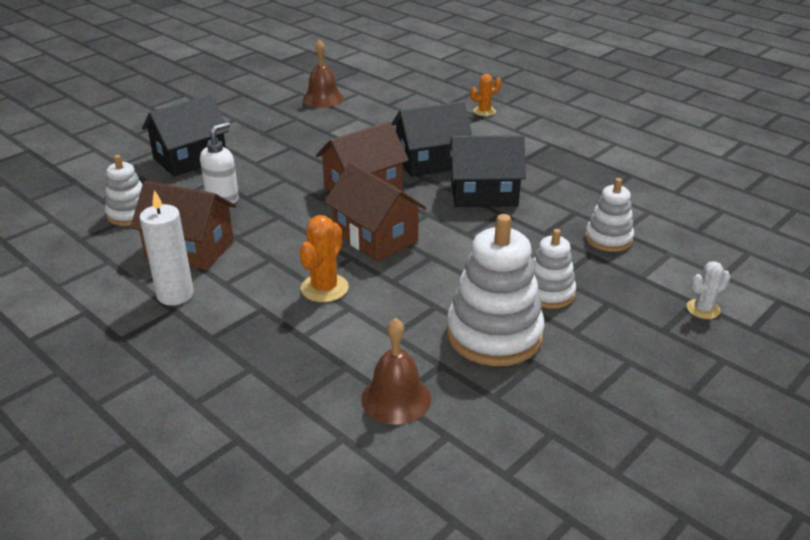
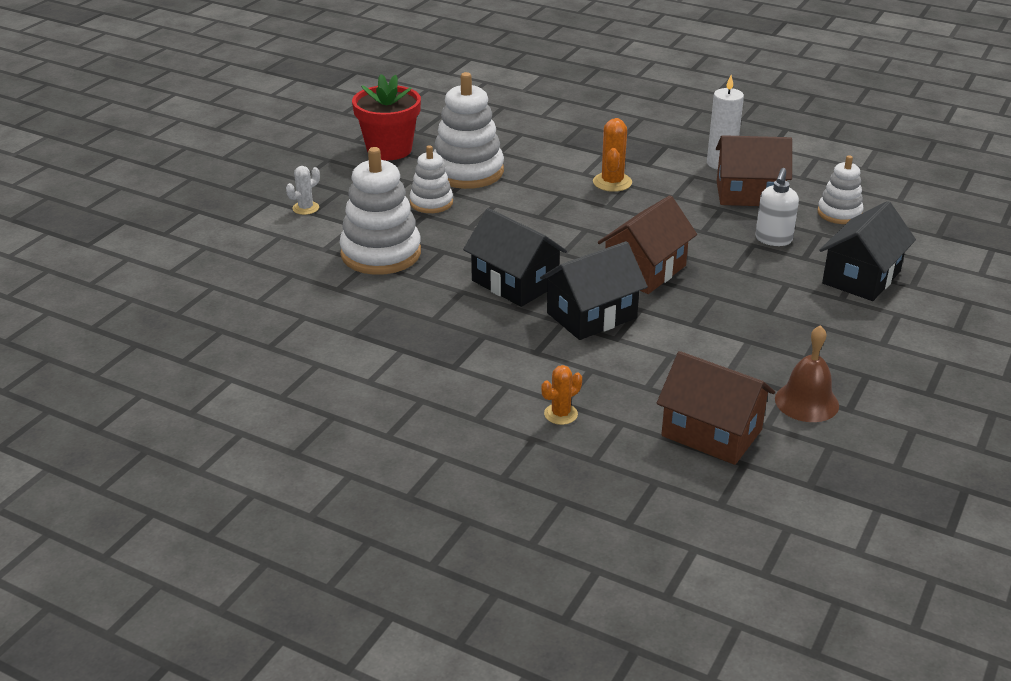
camera: 165 degrees right, 0 degrees up
(376, 237) = (598, 225): brown house -> brown house (711, 433)
(396, 398) = (520, 133): brown bell -> none
(484, 194) = (514, 283): black house -> black house turned 60 degrees clockwise
(599, 398) = (389, 150): none -> red flower pot
(608, 239) = (381, 253): white stacking toy -> white stacking toy, size x1.74

